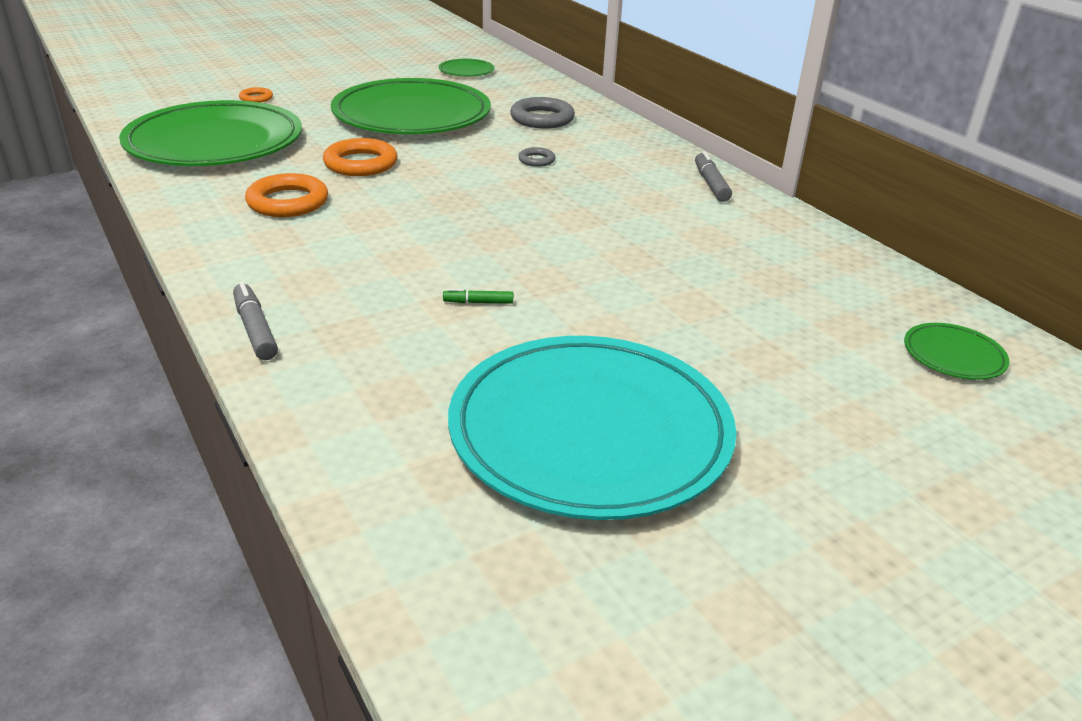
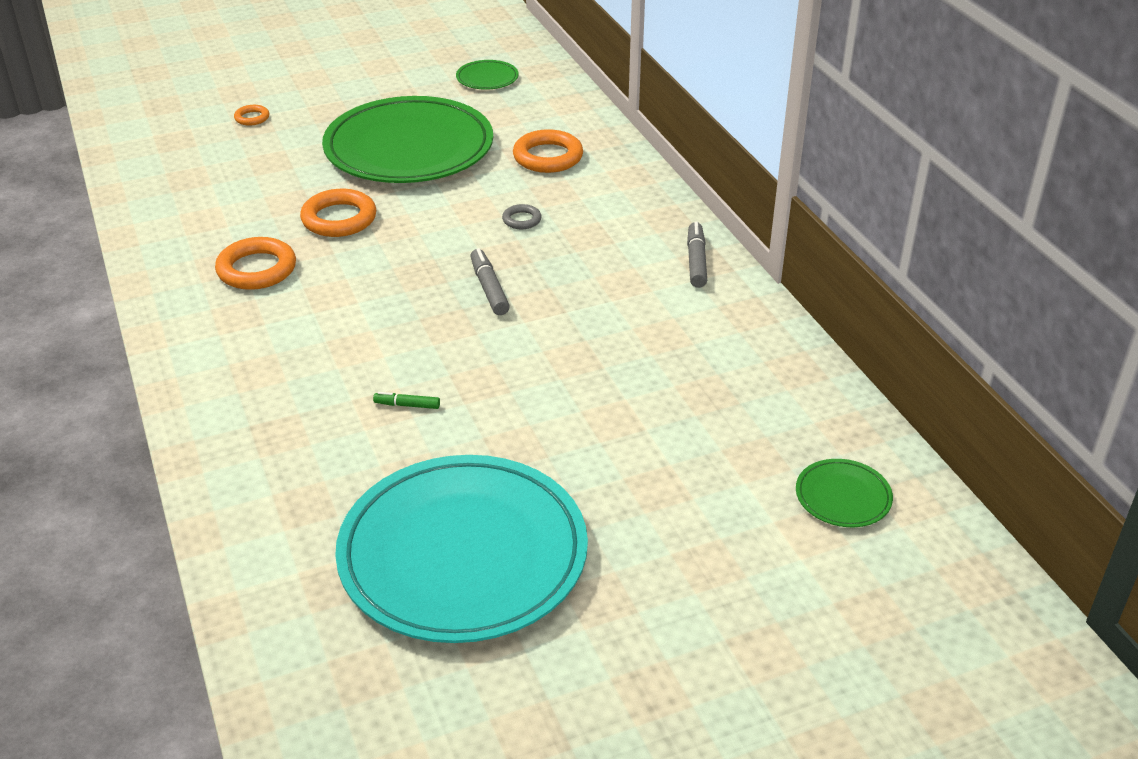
camera: 10 degrees right, 5 degrees up
(215, 142) = (200, 184): green plate -> none
(255, 330) = (199, 424): grey marker -> grey marker (489, 289)
(542, 119) = (548, 157): grey ring -> orange ring

